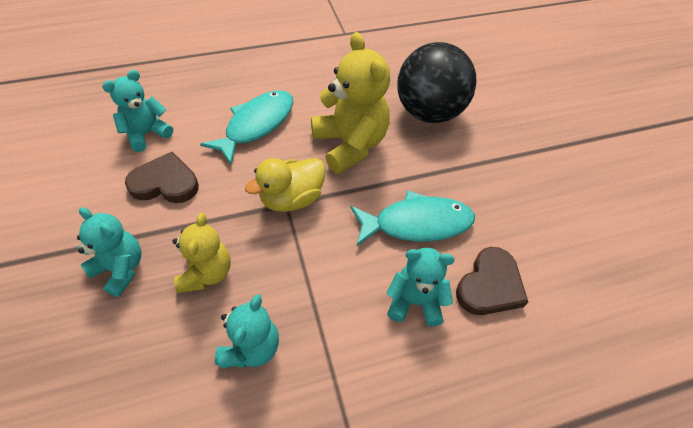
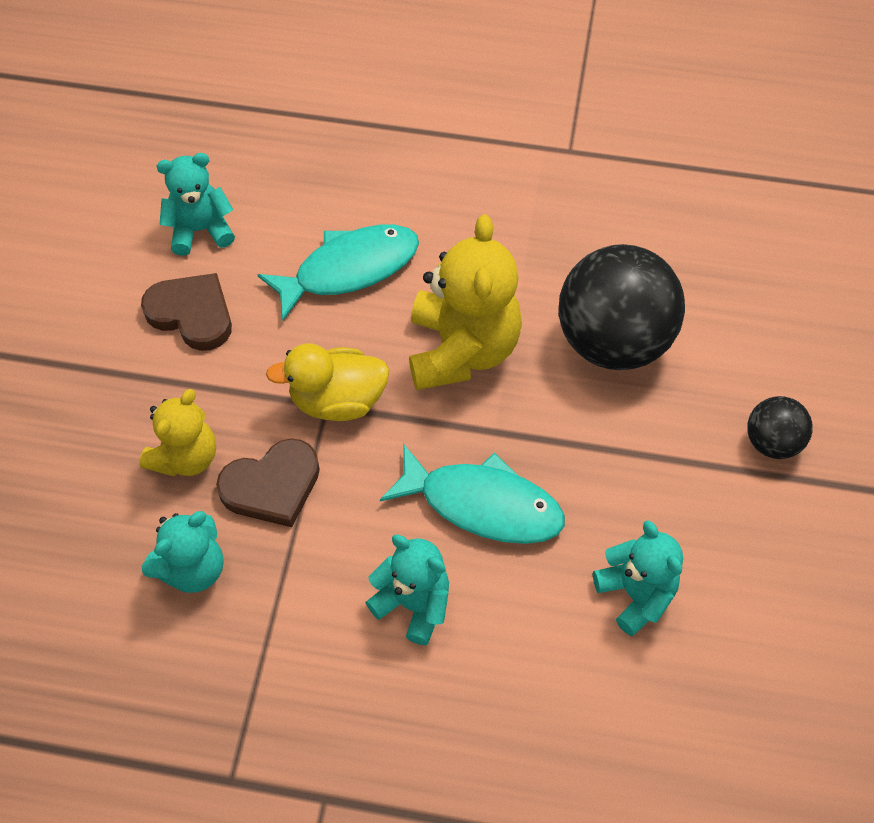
camera: 30 degrees right, 5 degrees up
(120, 269) = (94, 410): turquoise teddy bear -> turquoise teddy bear (635, 594)
(489, 285) = (524, 628): brown heart -> brown heart (272, 486)
(541, 132) = (772, 442): none -> black ball

